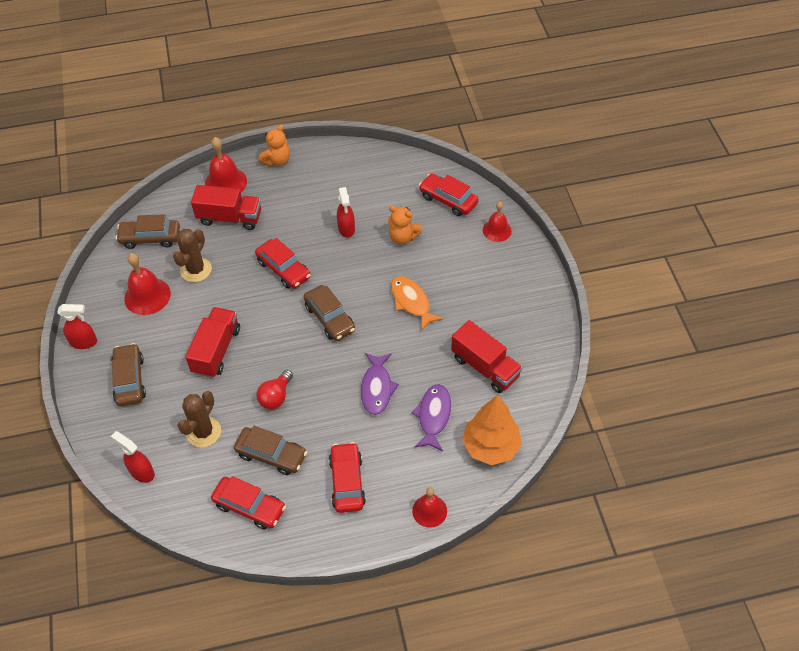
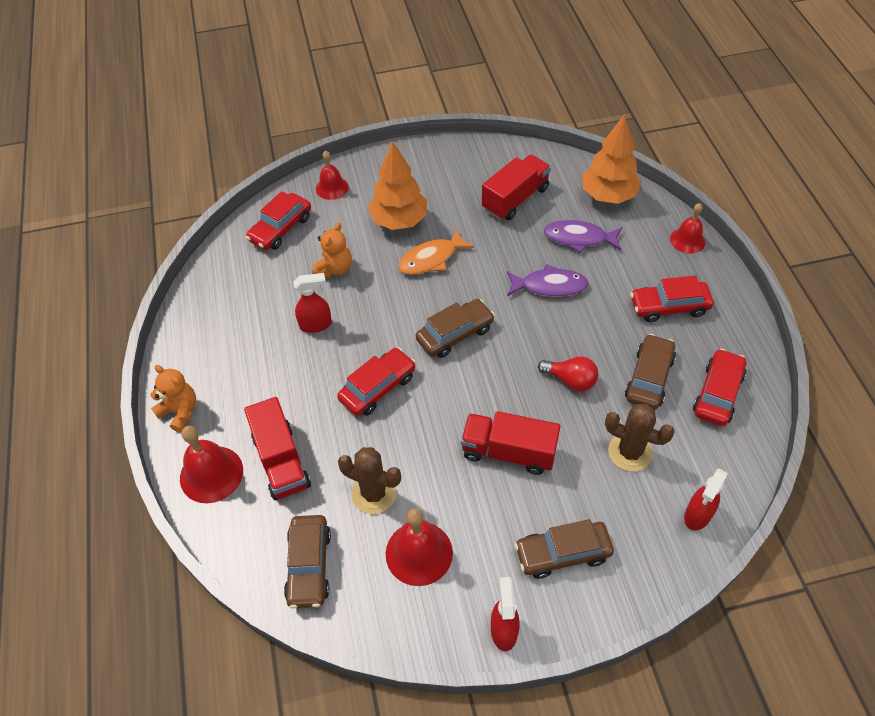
camera: 90 degrees left, 0 degrees up
(230, 218) = (281, 461): red truck -> red truck turned 150 degrees clockwise
(457, 279) = (399, 221): none -> orange tree

